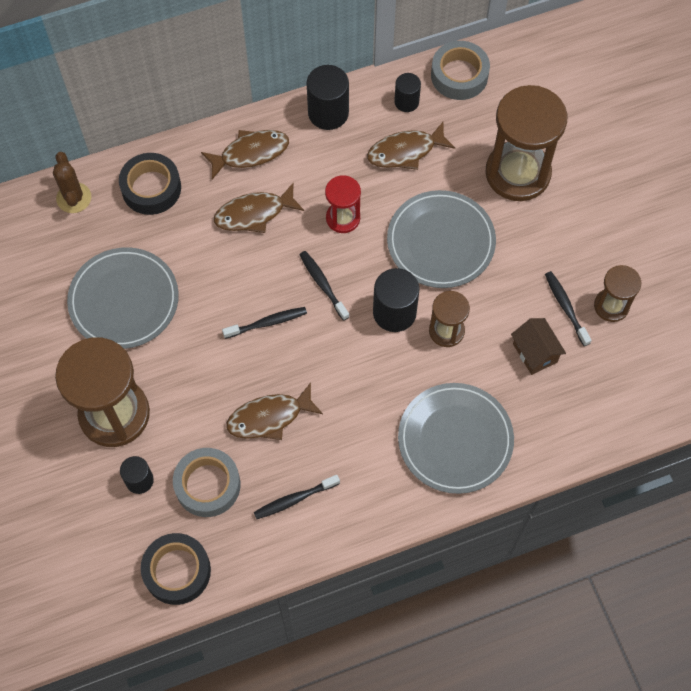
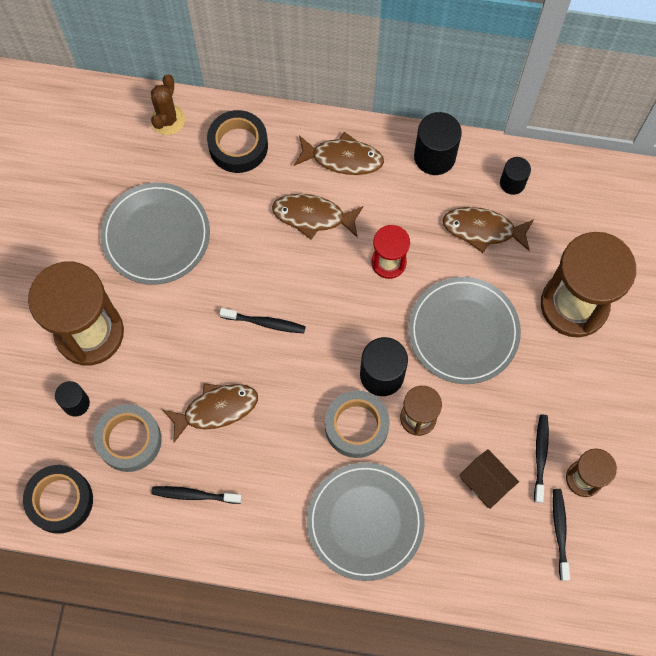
camera: 30 degrees right, 5 degrees up
(269, 417) = (216, 409): brown fish -> brown fish turned 150 degrees clockwise
(323, 284) = (334, 314): black toothbrush -> black toothbrush (560, 532)
(459, 75) = (577, 183): grey tape -> grey tape (356, 426)
(535, 353) = (485, 483): brown house -> brown house turned 45 degrees counterclockwise

